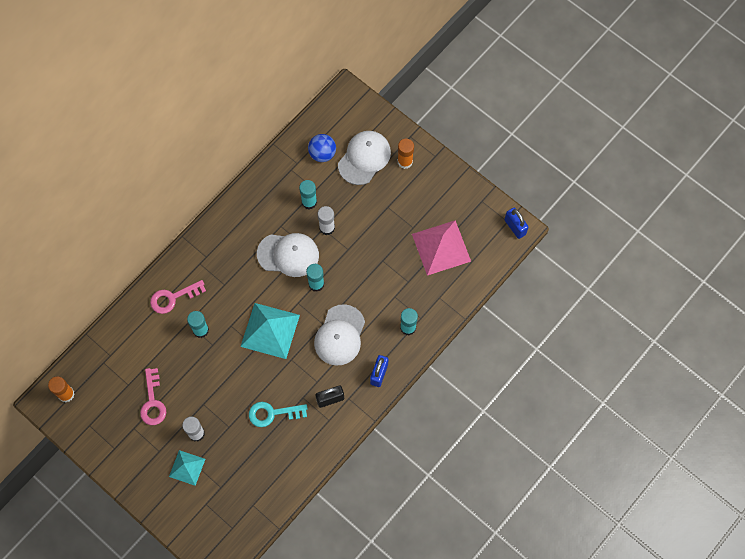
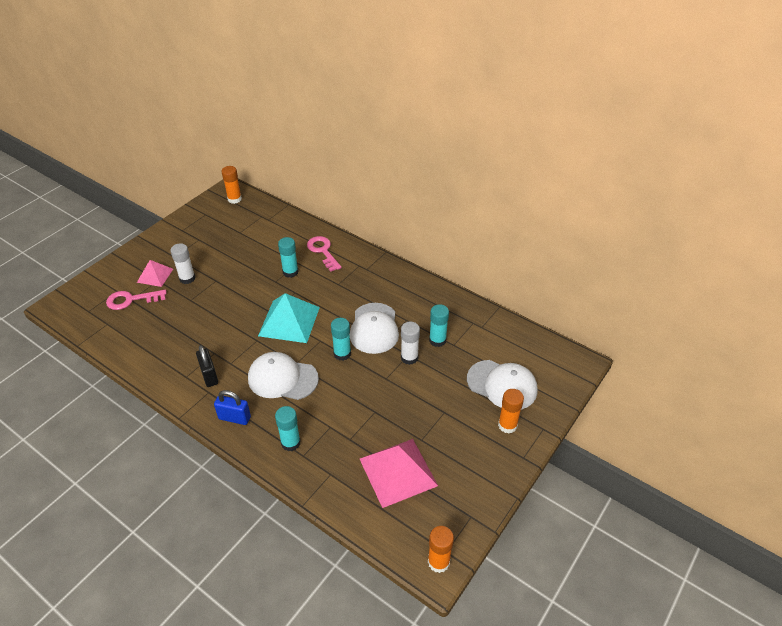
camera: 85 degrees right, 25 degrees down
(153, 402) = (221, 248): pink key -> pink key (131, 300)
(187, 467) = (155, 275): turquoise pyramid -> pink pyramid
(272, 413) = (199, 330): turquoise key -> none
(322, 154) = (498, 347): blue ball -> none
(515, 227) = (438, 562): blue padlock -> orange glue stick

